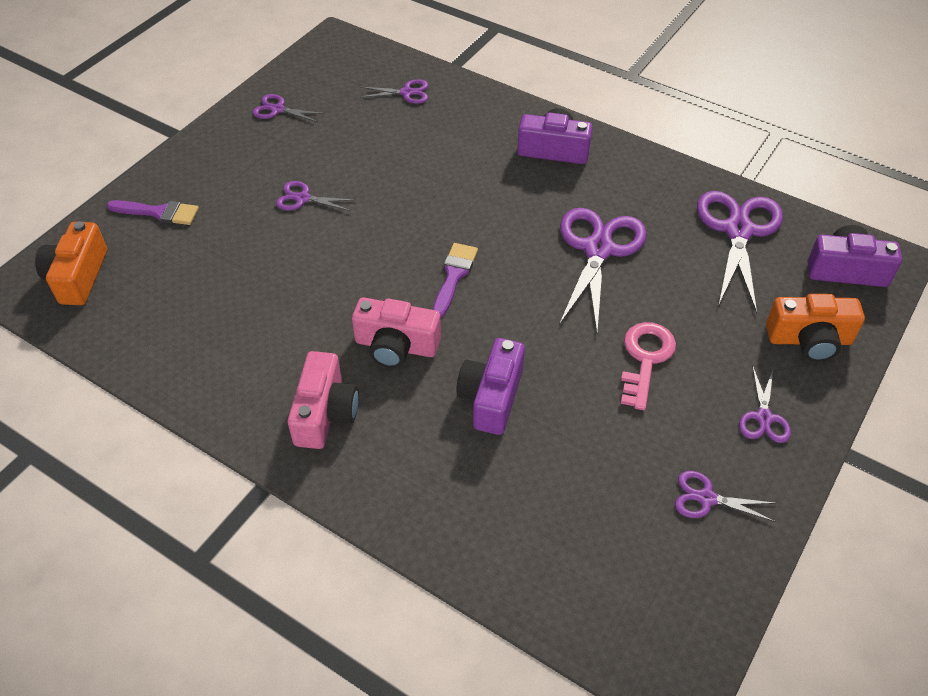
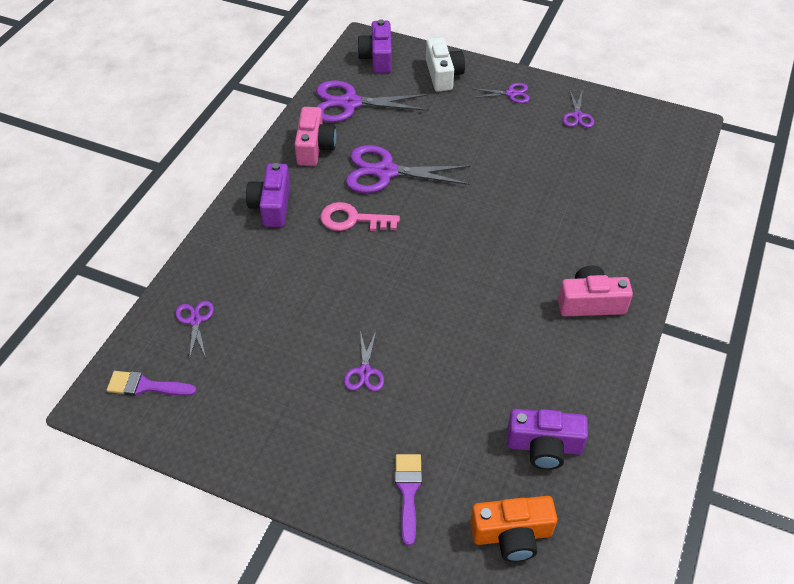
camera: 100 degrees left, 0 degrees up
(277, 109) = (230, 428): purple scissors -> none
(396, 346) = (515, 273): pink camera -> pink camera (314, 147)
(454, 276) = (434, 250): purple brush -> purple brush (146, 386)
(491, 397) = (542, 214): purple camera -> purple camera (544, 446)
(645, 359) = (482, 144): pink key -> pink key (352, 219)
(809, 340) = (443, 75): orange camera -> white camera

